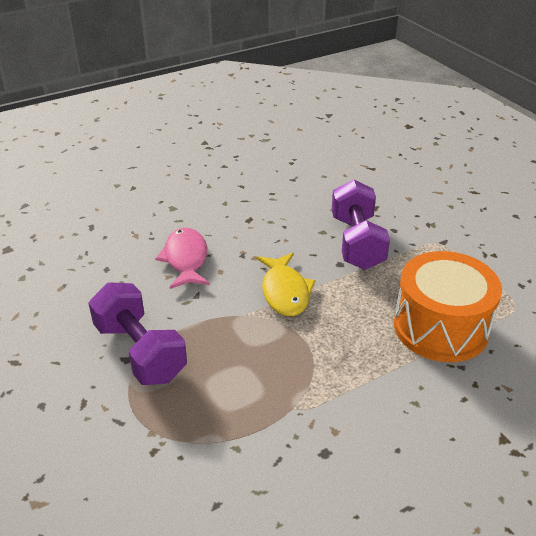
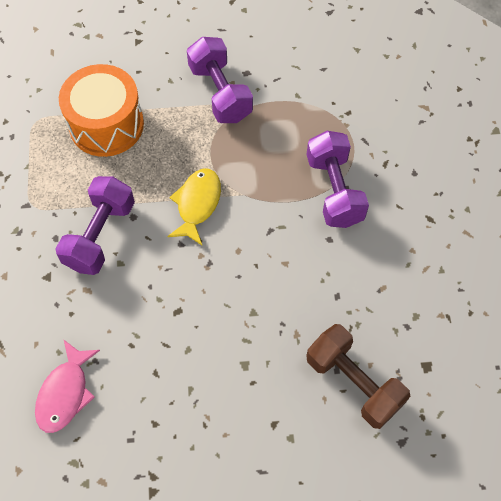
camera: 155 degrees left, 25 degrees up
(73, 222) = (353, 382): none -> brown dumbbell
(186, 259) = (262, 278): pink fish -> pink fish (65, 393)
(340, 410) = (220, 93): none -> purple dumbbell

